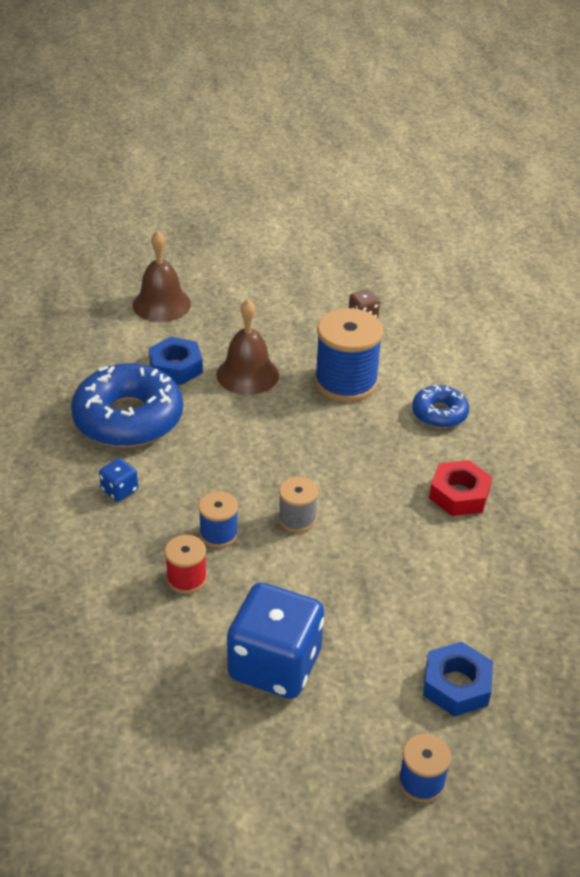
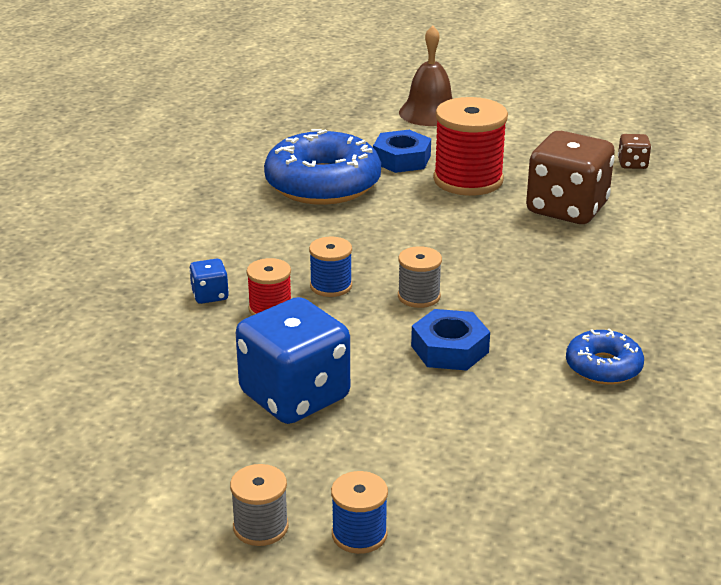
camera: 30 degrees right, 10 degrees down
(119, 490) = (267, 231): blue dice -> blue dice (210, 295)
(247, 374) = (468, 180): brown bell -> red spool
(345, 810) = (261, 527): none -> grey spool
(346, 382) = (567, 209): blue spool -> brown dice
(439, 413) = (650, 257): blue donut -> blue donut (603, 367)
(456, 685) = (469, 473): blue nut -> blue nut (450, 349)
(459, 494) = (613, 325): red nut -> none

